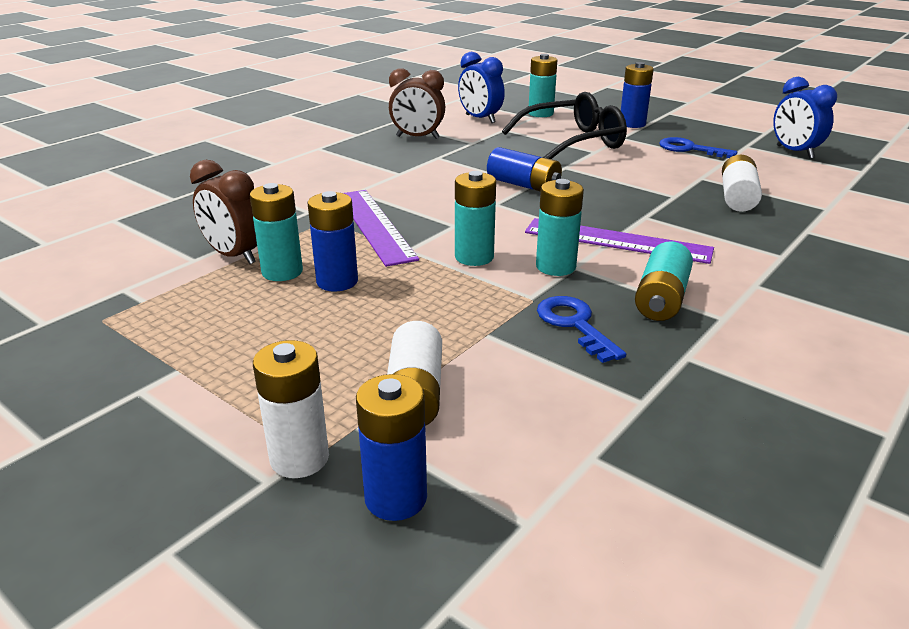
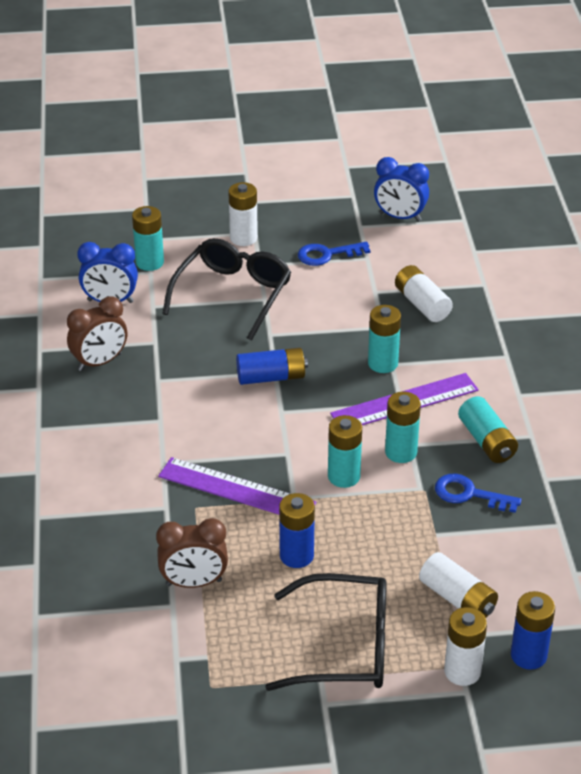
camera: 45 degrees left, 10 degrees up
(243, 361) = (344, 647): none -> black glasses
(282, 272) = (250, 572): turquoise battery -> turquoise battery (383, 363)
(632, 124) = (243, 238): blue battery -> white battery

